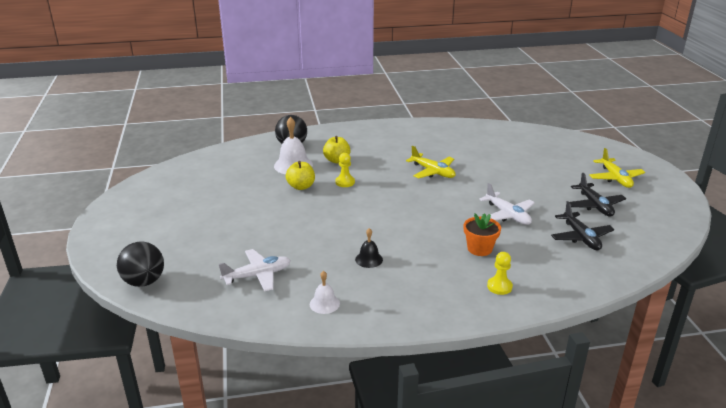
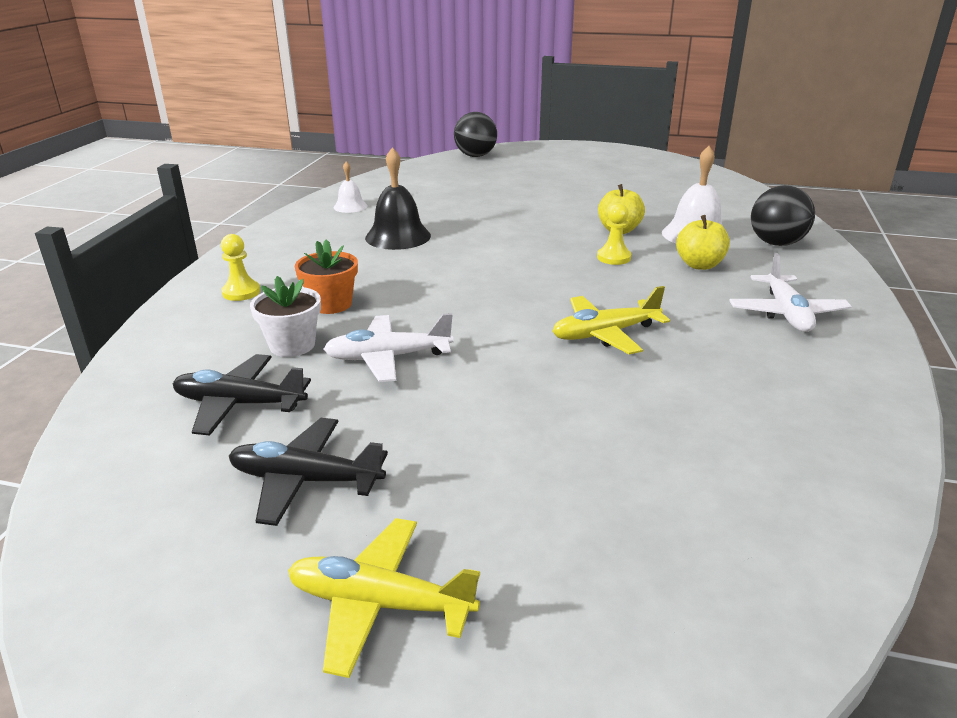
camera: 115 degrees right, 0 degrees up
(257, 275) = (433, 189): white plane -> white plane (786, 313)
(369, 259) = (398, 236): black bell -> black bell, size x1.76
(528, 244) = (292, 345): none -> white flower pot

